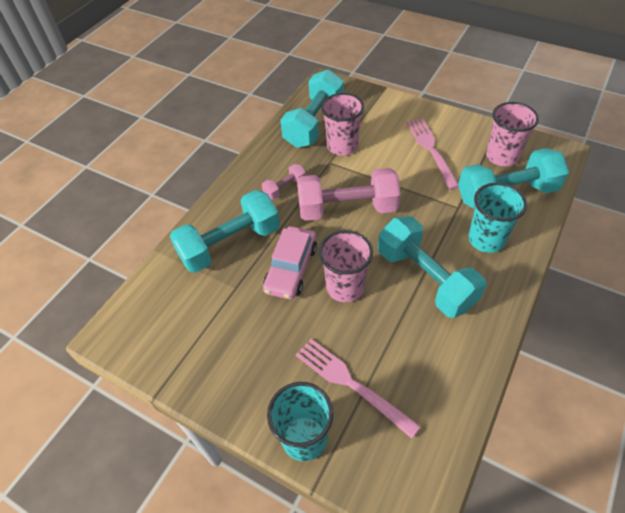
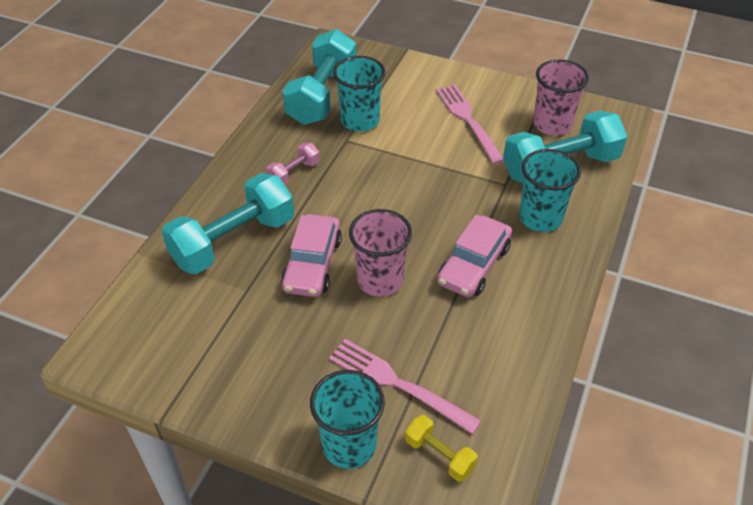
camera: 10 degrees left, 5 degrees down
(342, 146) = (360, 120): pink cup -> turquoise cup
(347, 209) = (373, 192): pink dumbbell -> none
(381, 455) = (440, 455): none -> yellow dumbbell
(425, 278) = (473, 265): turquoise dumbbell -> pink car

